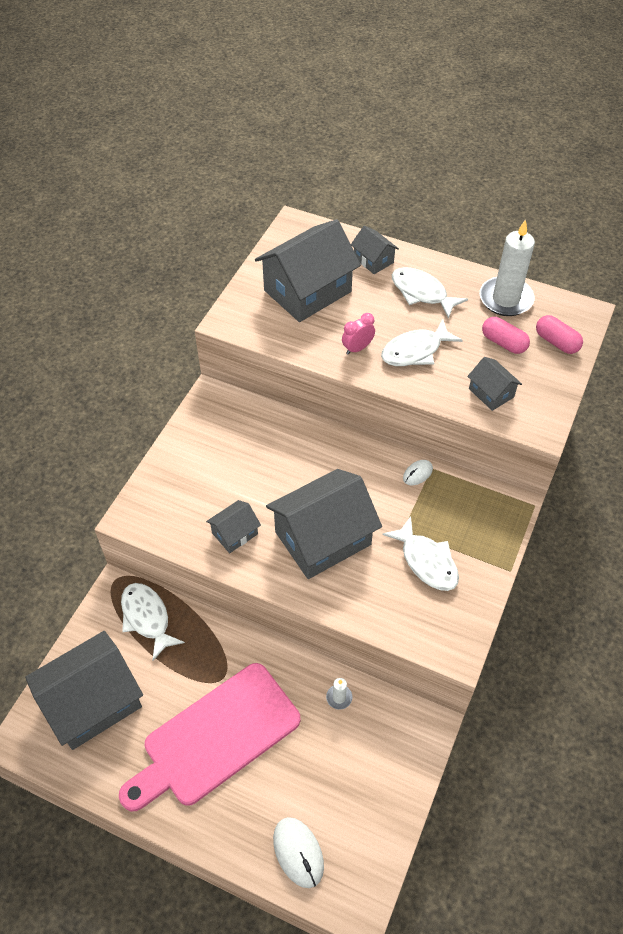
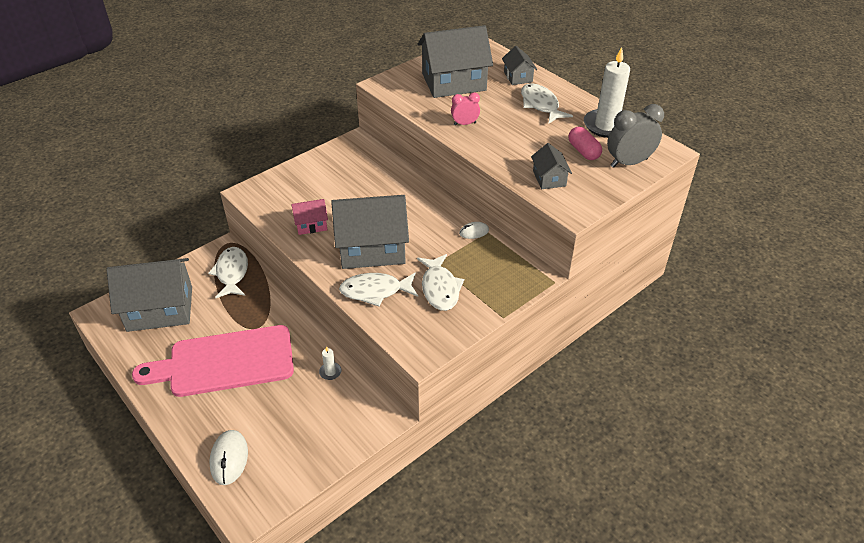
camera: 25 degrees right, 10 degrees down
(235, 533) = (311, 224): grey house -> pink house
(415, 351) = (508, 137): white fish -> white fish (375, 291)
(556, 342) = (629, 163): pink capsule -> grey clock

